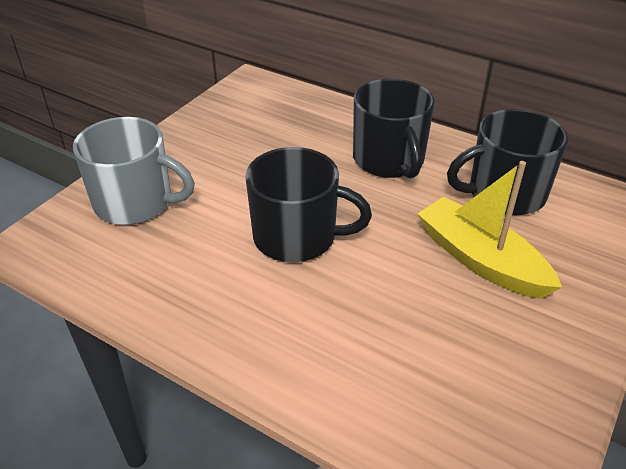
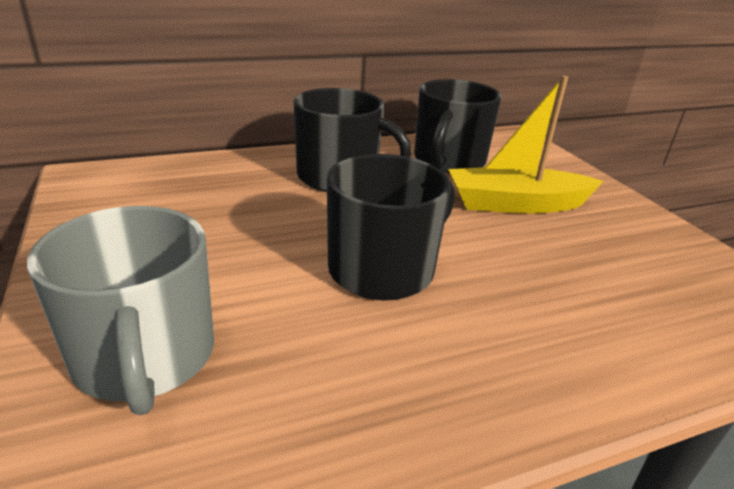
camera: 55 degrees left, 10 degrees down
(136, 202) = (145, 358): grey mug -> grey mug turned 105 degrees clockwise

